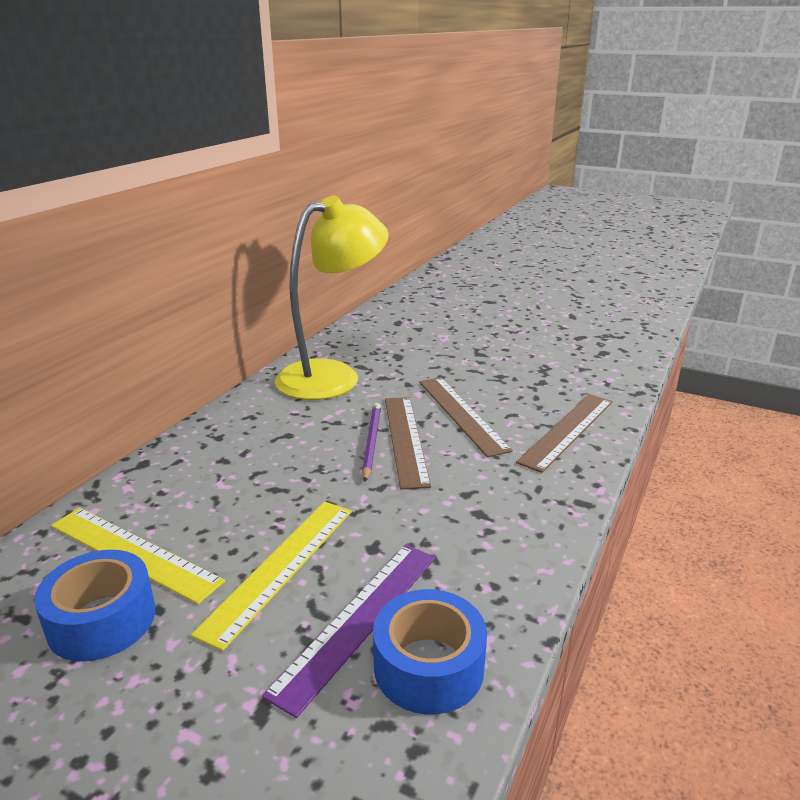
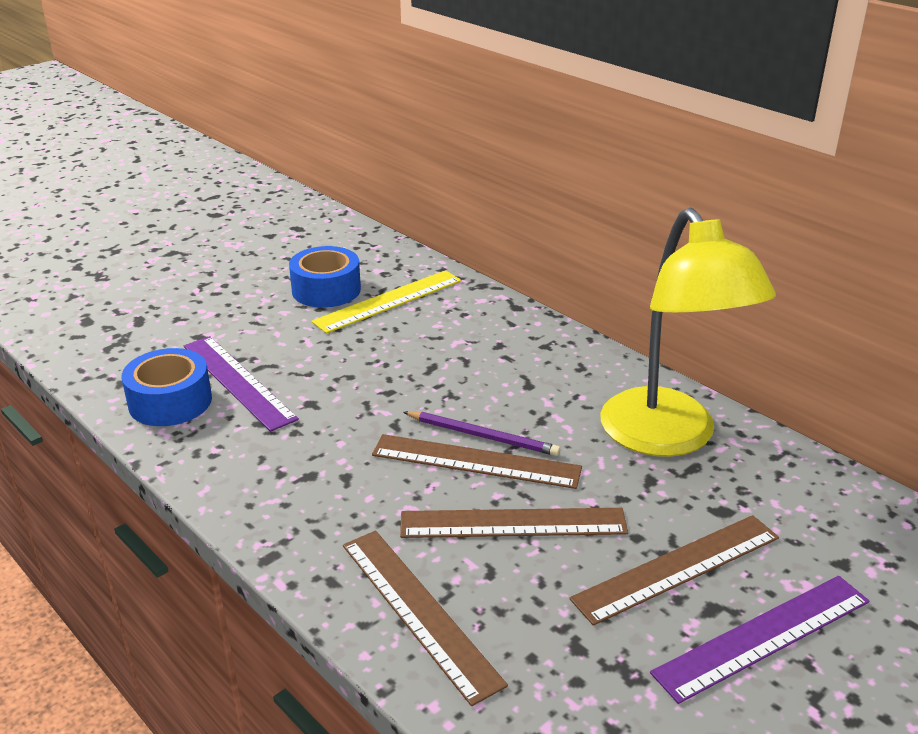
camera: 110 degrees right, 5 degrees up
(280, 567) = (322, 357): yellow ruler -> none
(457, 363) = (677, 568): none -> brown ruler
(487, 342) = (763, 636): none -> purple ruler

